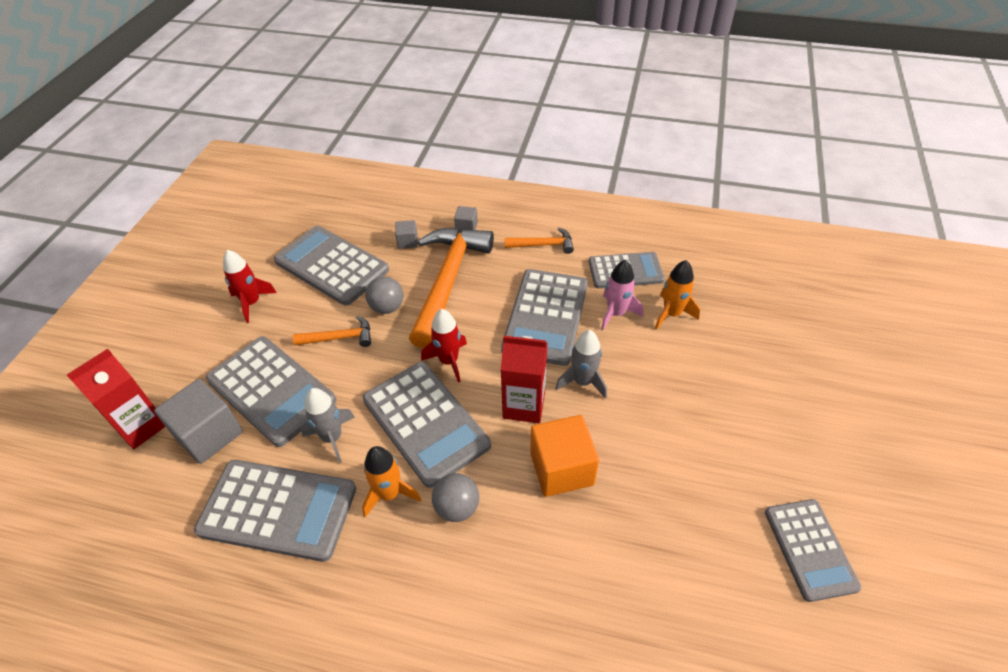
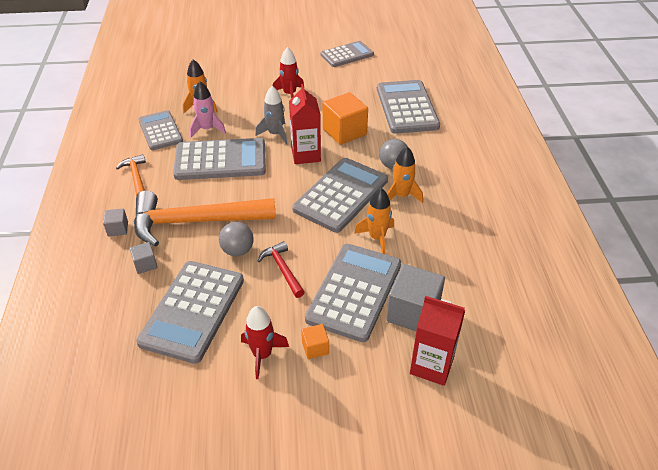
camera: 110 degrees left, 5 degrees down
(231, 341) = (315, 348): none -> orange cube
(278, 509) = (444, 244): grey calculator -> grey calculator (406, 107)
(332, 437) = (377, 238): grey rocket -> orange rocket
(339, 338) = (283, 269): orange hammer -> red hammer
(448, 361) = (282, 198): red rocket -> red rocket (289, 94)

